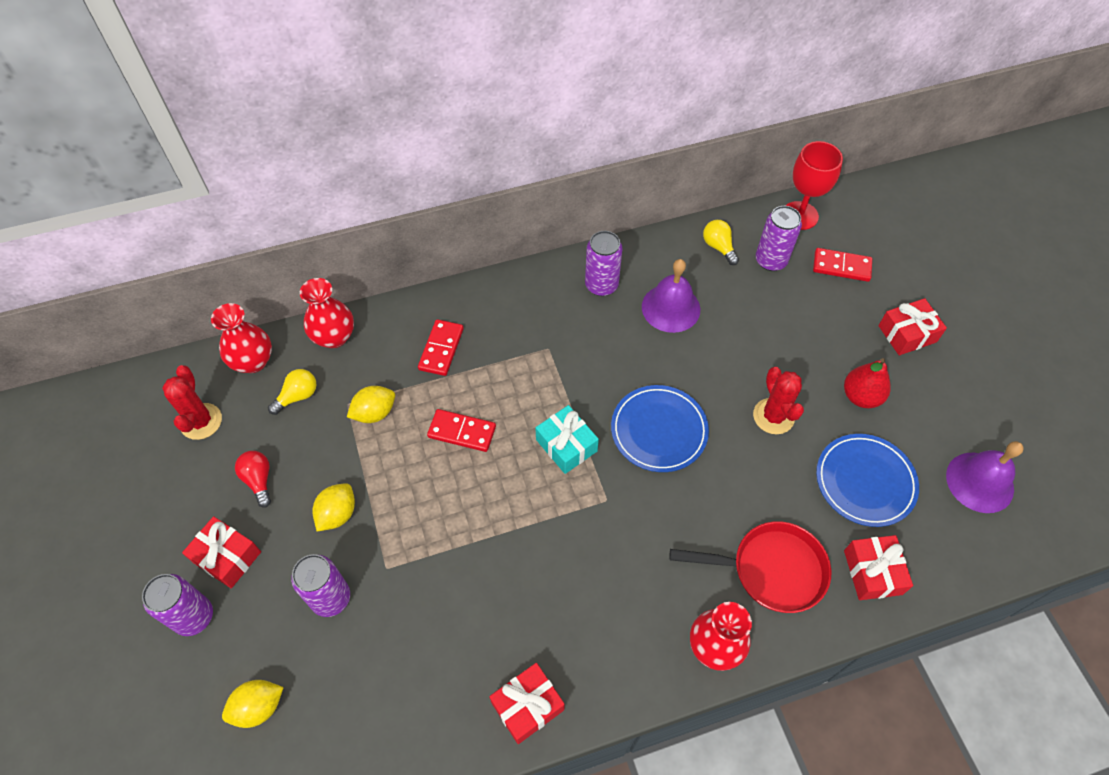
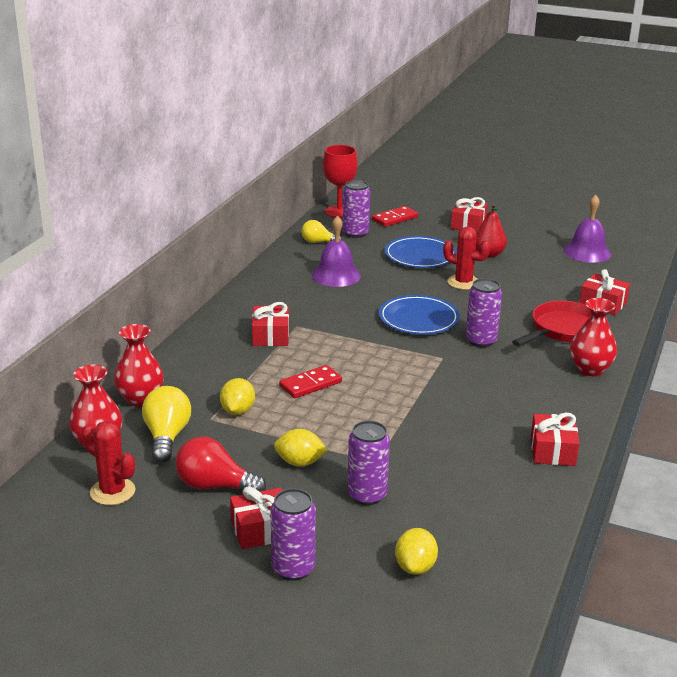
camera: 50 degrees left, 30 degrees down
(259, 480) = (214, 486): red light bulb -> red light bulb, size x1.56
(298, 396) = (167, 437): yellow light bulb -> yellow light bulb, size x1.56
(337, 514) = (300, 462): yellow lemon -> yellow lemon turned 60 degrees counterclockwise
(441, 349) = (228, 362): red domino -> none
(512, 343) = (270, 336): none -> red gift
(566, 445) = (381, 353): turquoise gift -> none
(601, 285) = (279, 287): purple can -> purple can (481, 341)
(865, 482) = (544, 279): blue plate -> blue plate (420, 256)

